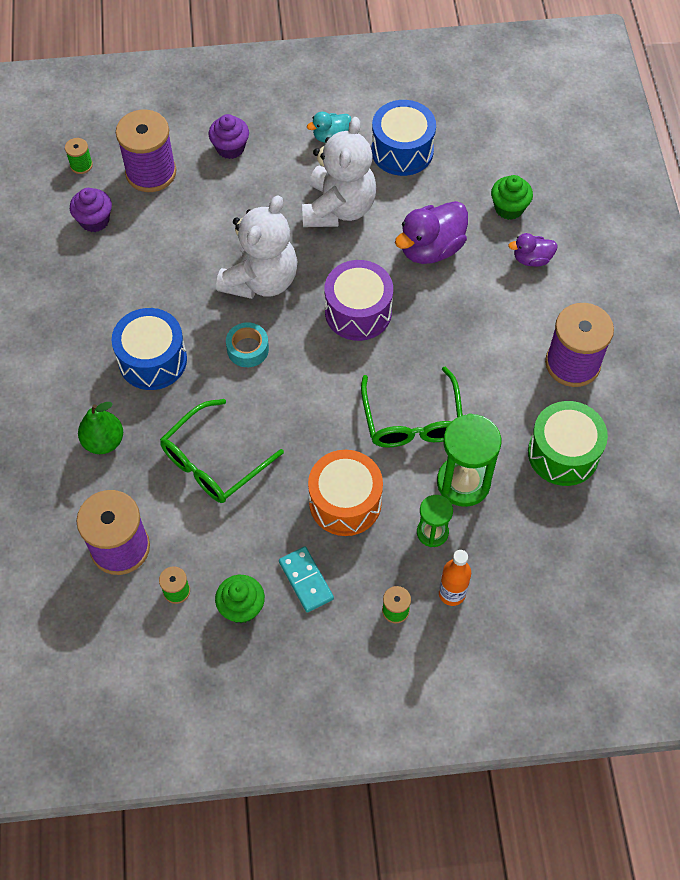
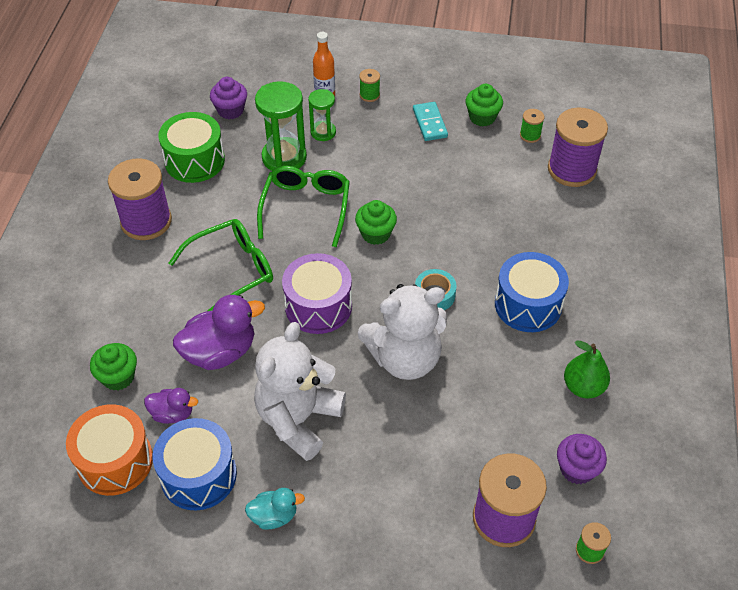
camera: 165 degrees left, 10 degrees down
(104, 441) = (580, 246): green pear -> green pear (583, 387)
(214, 462) = (485, 212): green glasses -> green glasses (232, 271)
(230, 148) = (400, 530): purple cupcake -> purple cupcake (230, 110)
(261, 280) = (405, 358): white teddy bear -> white teddy bear turned 150 degrees counterclockwise
(326, 405) = (375, 234): none -> green cupcake
(345, 502) = (383, 163): orange drum -> orange drum (115, 461)
(532, 259) = (127, 319): purple duck -> purple duck (172, 414)

